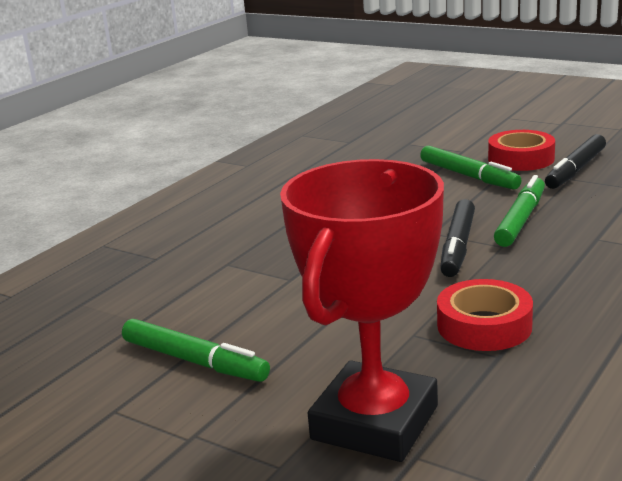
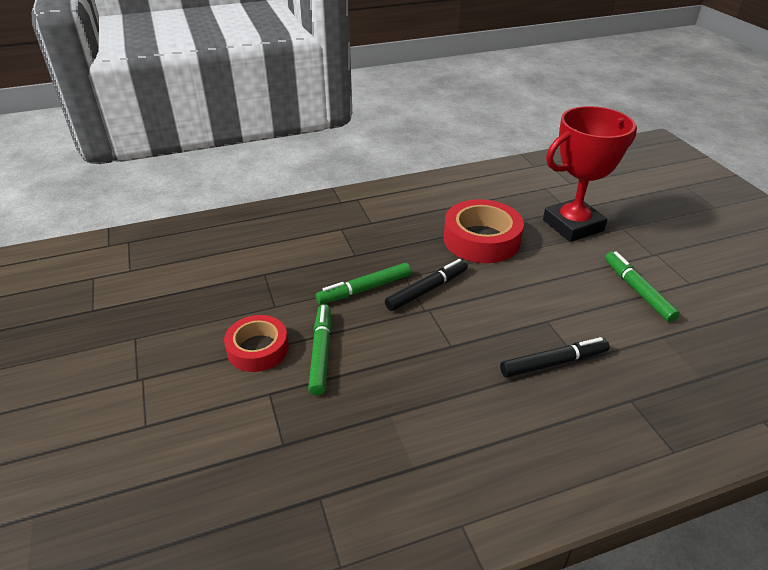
camera: 145 degrees left, 15 degrees up
(484, 326) = (481, 239): red tape -> red tape, size x1.55
(575, 170) = (256, 312): black marker -> black marker (553, 363)

